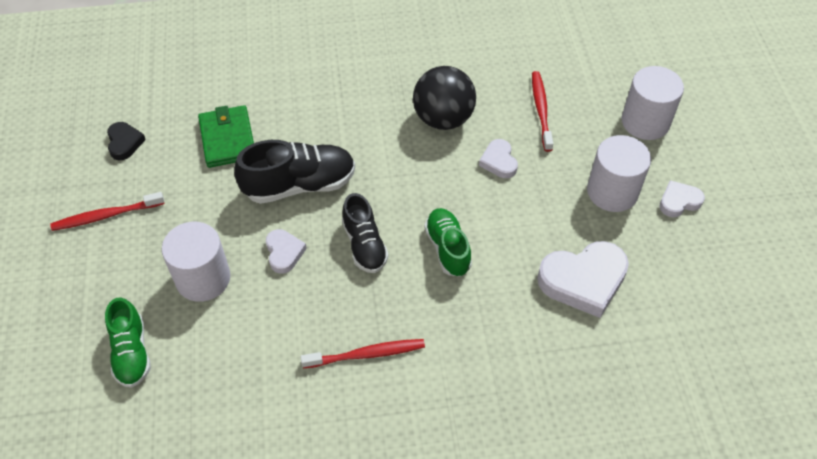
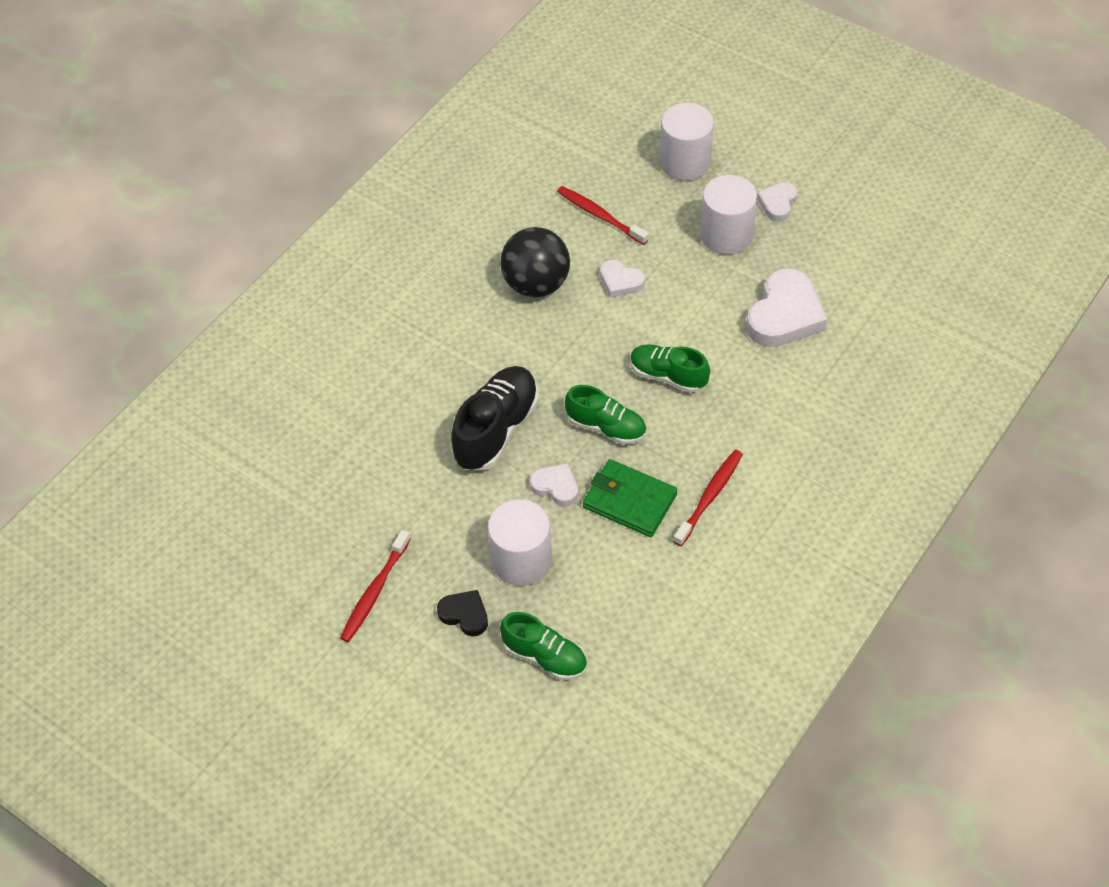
camera: 45 degrees left, 0 degrees up
(124, 143) = (302, 527): black heart -> black heart (465, 615)
(227, 139) = (386, 448): green wallet -> green wallet (629, 501)
(364, 245) = (606, 427): black shoe -> green shoe

